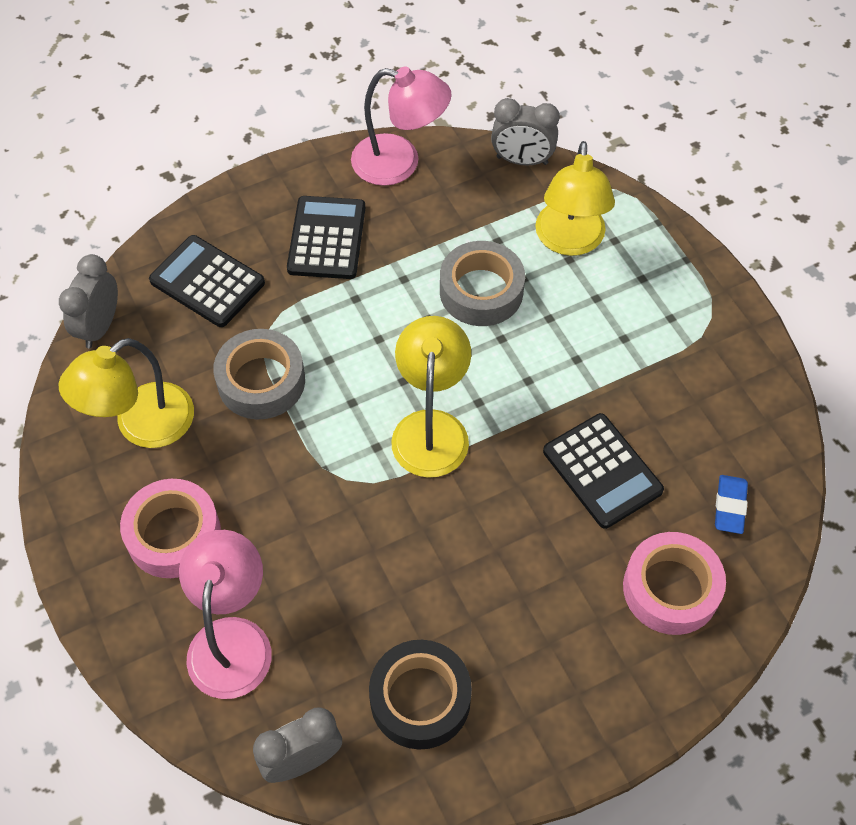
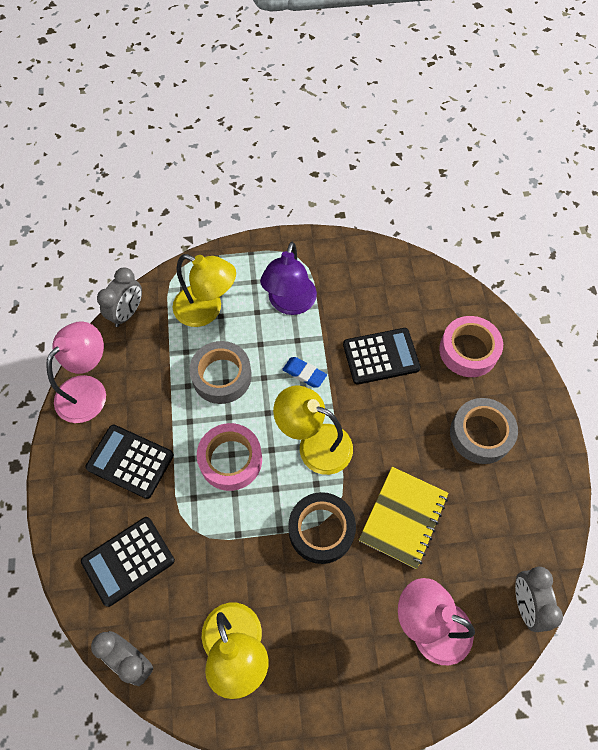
camera: 70 degrees left, 5 degrees up
(173, 534) = (336, 647): pink tape -> pink tape (230, 460)
(261, 381) = (233, 546): grey tape -> grey tape (480, 434)
(369, 567) = (403, 517): none -> yellow notebook
(420, 699) = (501, 516): black tape -> black tape (321, 530)
(629, 332) = (290, 304): none -> purple lamp
(730, 506) = (426, 300): blue eraser -> blue eraser (304, 373)

